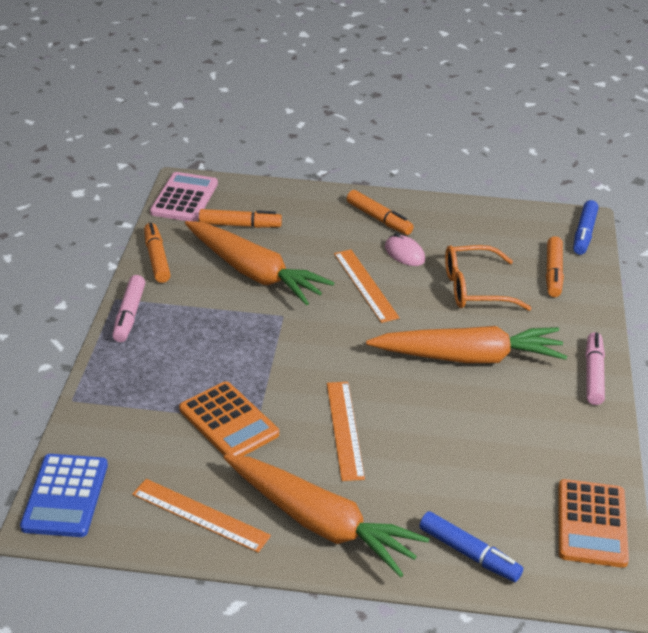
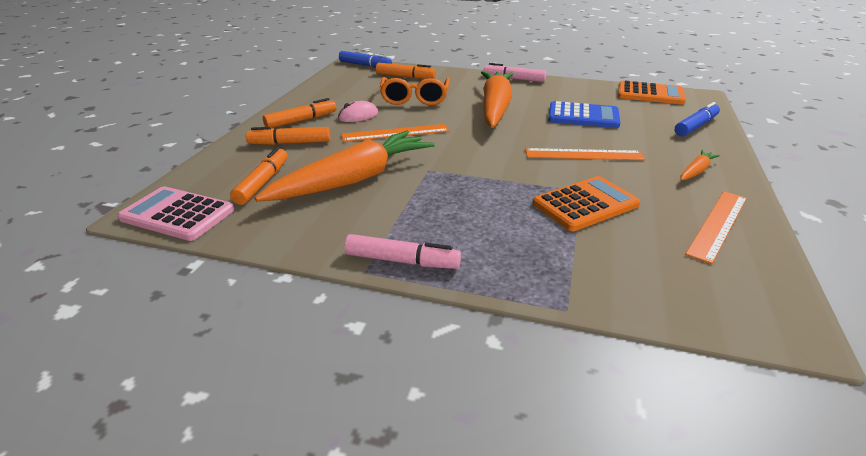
camera: 80 degrees left, 5 degrees down
(65, 496) = (738, 314): blue calculator -> blue calculator (583, 116)
(157, 259) = (295, 238): orange marker -> orange marker (290, 143)
(320, 523) = (696, 171): orange carrot -> orange carrot, size x0.42

